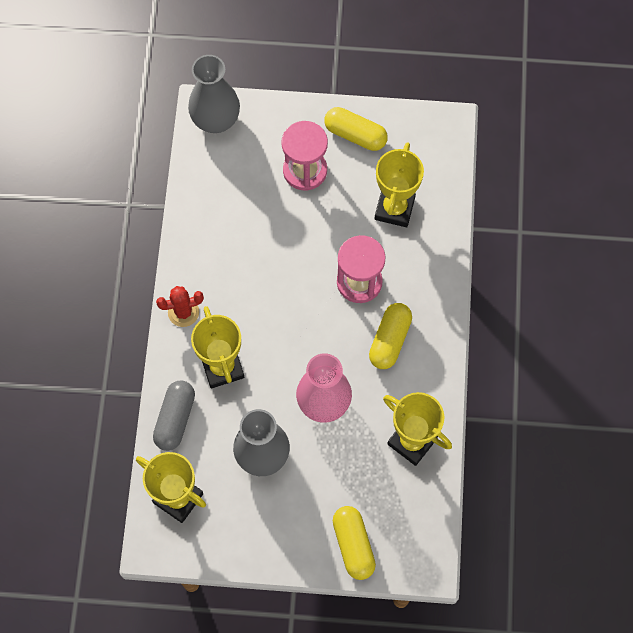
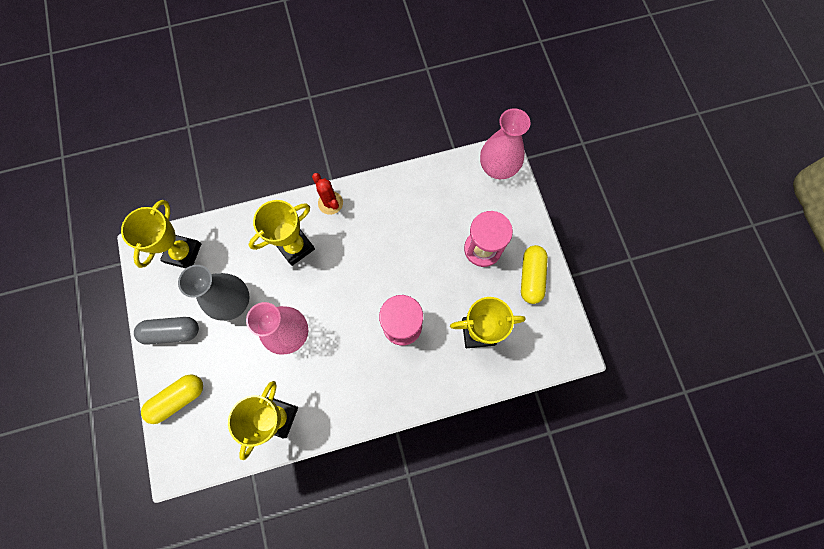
camera: 70 degrees right, 5 degrees up
(175, 419) = (244, 228): grey capsule -> grey capsule (172, 332)
(216, 120) = (497, 168): grey vase -> pink vase
(390, 340) = (360, 368): yellow capsule -> none

